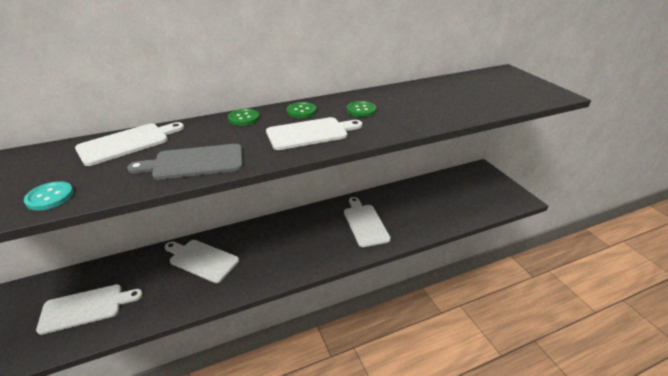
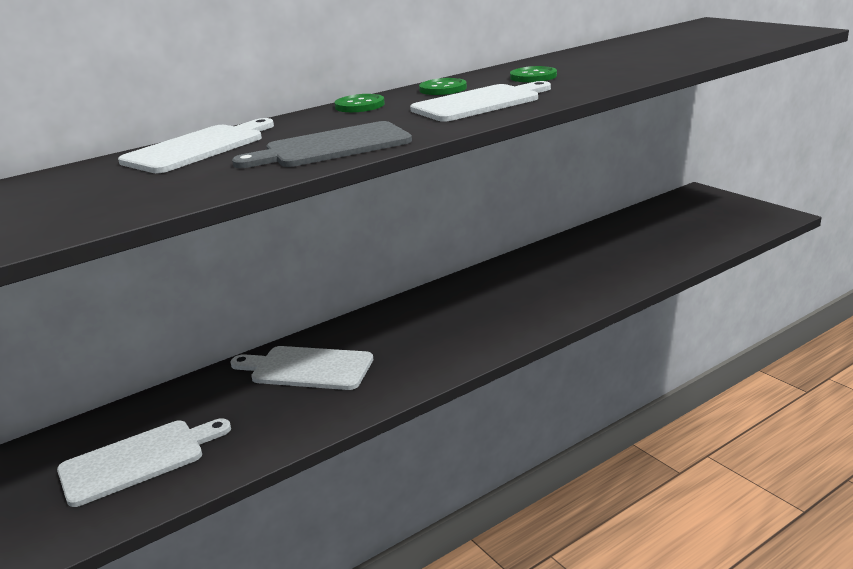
camera: 10 degrees left, 10 degrees down
(50, 197) = (138, 202): turquoise button -> none
(365, 223) = (554, 281): white cutting board -> none

